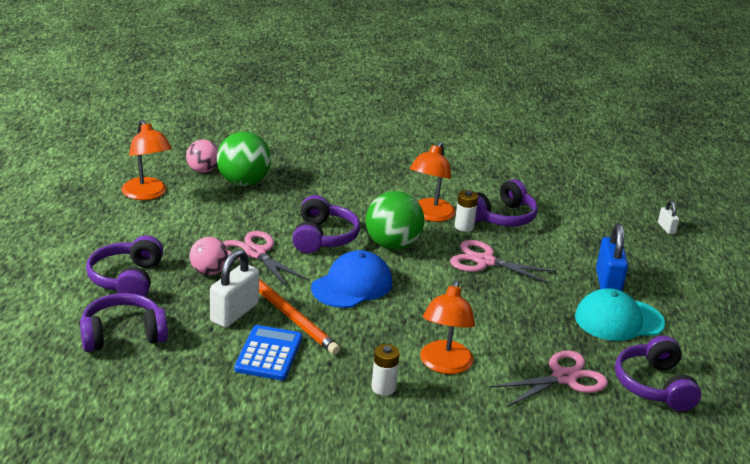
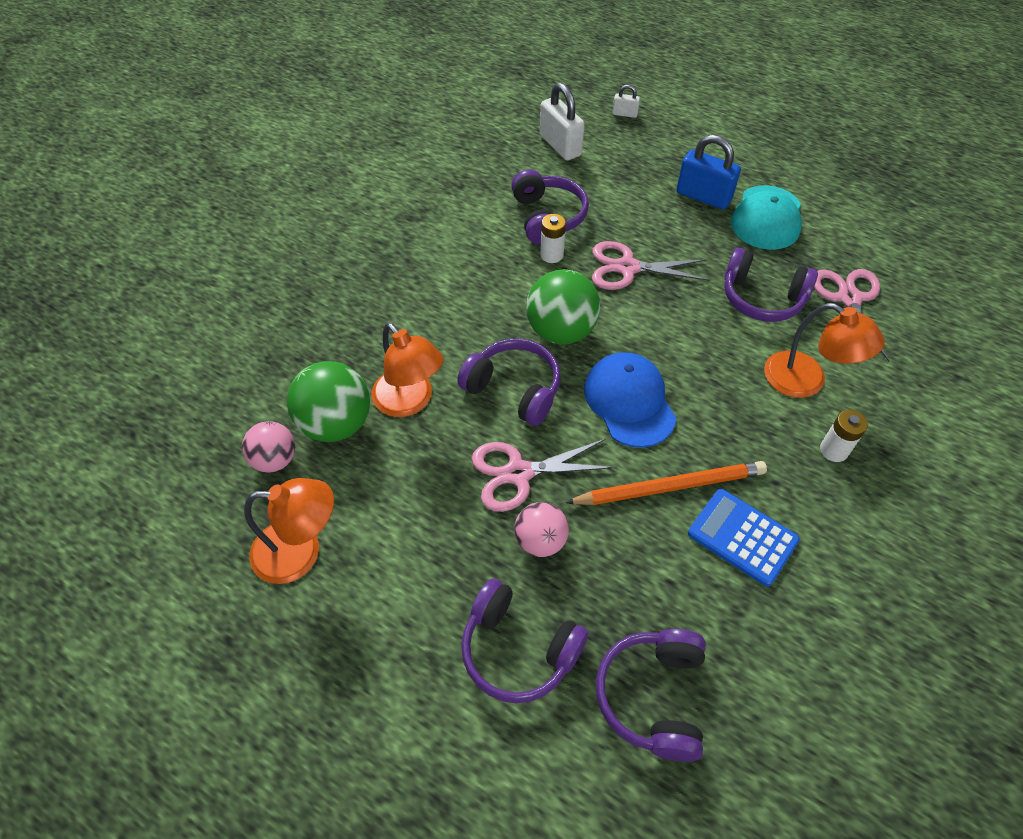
camera: 60 degrees left, 25 degrees up
(234, 313) = (645, 544): white padlock -> white padlock (560, 146)
(429, 215) = (514, 273): orange lamp -> orange lamp (410, 401)
(485, 261) = (627, 268): pink scissors -> pink scissors turned 45 degrees clockwise
(654, 386) = (875, 243): purple headphones -> purple headphones (762, 298)

